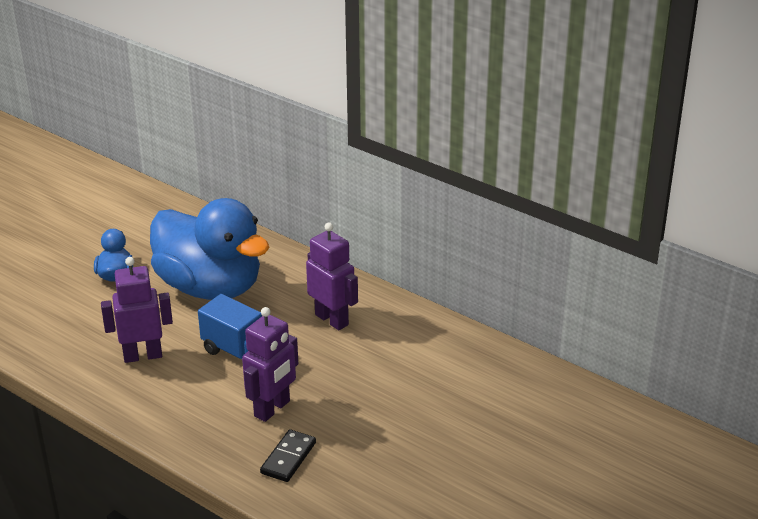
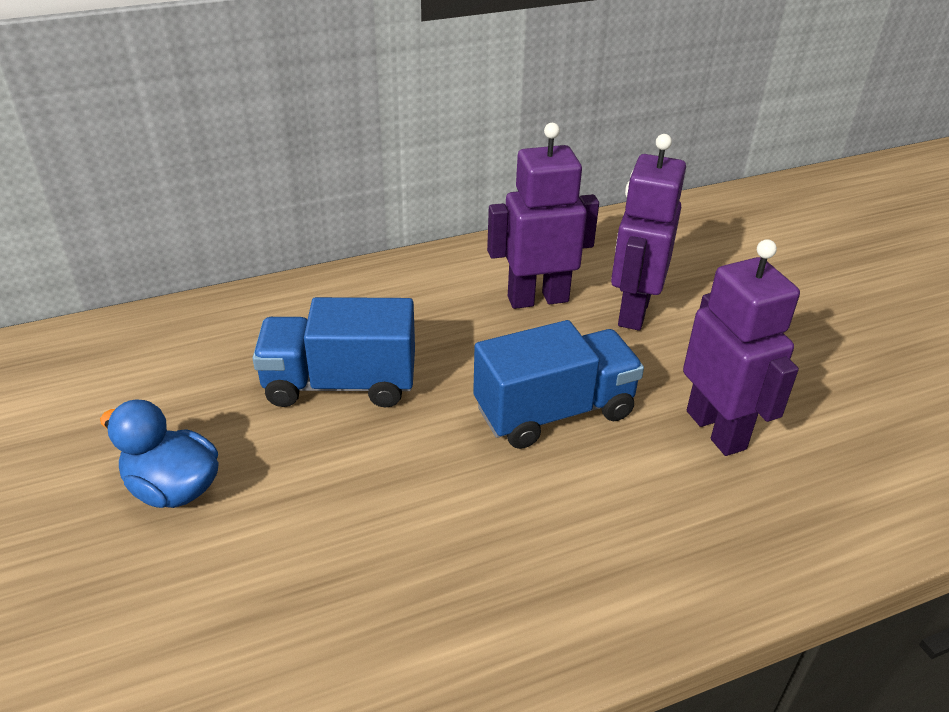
camera: 60 degrees left, 5 degrees up
(143, 355) = (459, 537): purple robot -> purple robot (633, 311)
(210, 287) = (340, 384): blue duck -> blue truck
(288, 458) = (850, 456): black domino -> none

